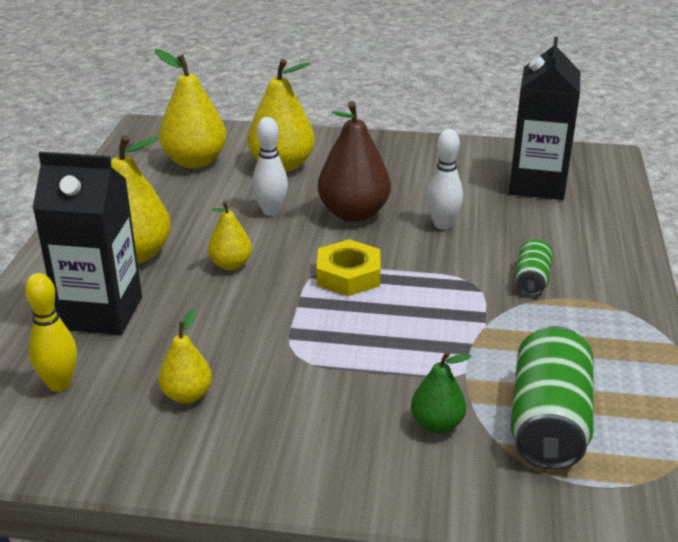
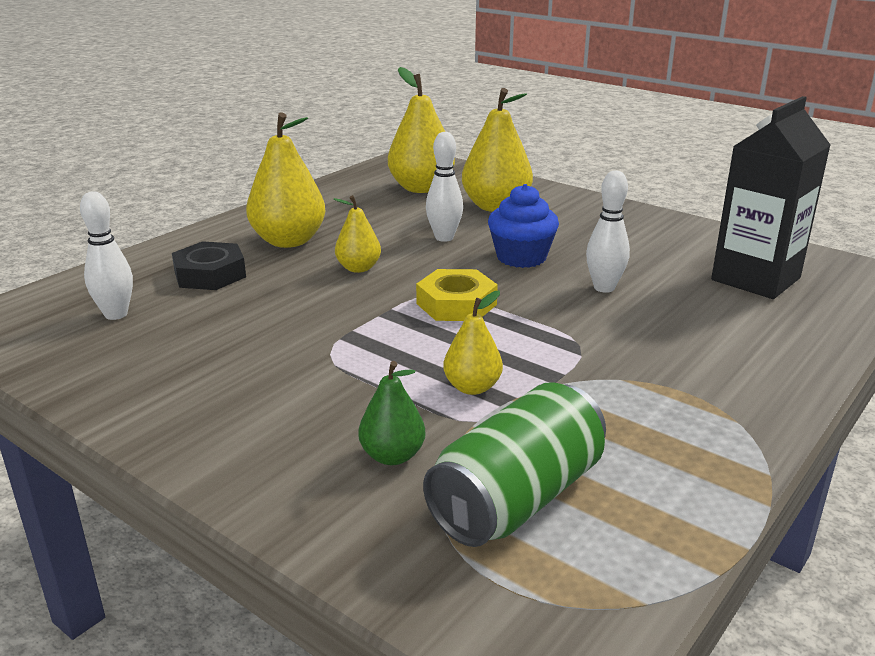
camera: 30 degrees right, 5 degrees down
(59, 384) = (116, 314): yellow bowling pin -> white bowling pin
(101, 313) = (210, 274): black carton -> black nut
(187, 395) = (199, 354): yellow pear -> yellow pear (472, 387)
(354, 213) = (521, 257): brown pear -> blue cupcake
(531, 280) = (651, 360): green can -> none

